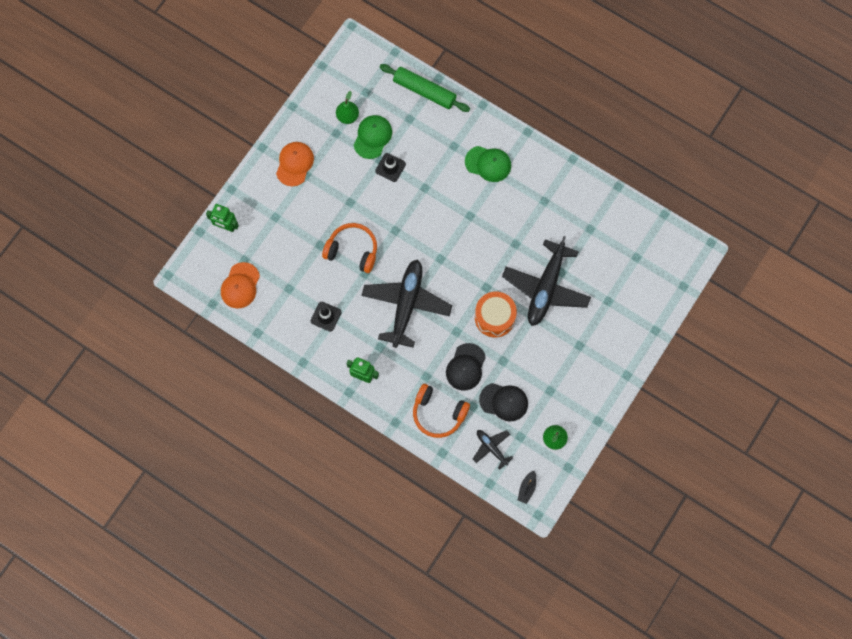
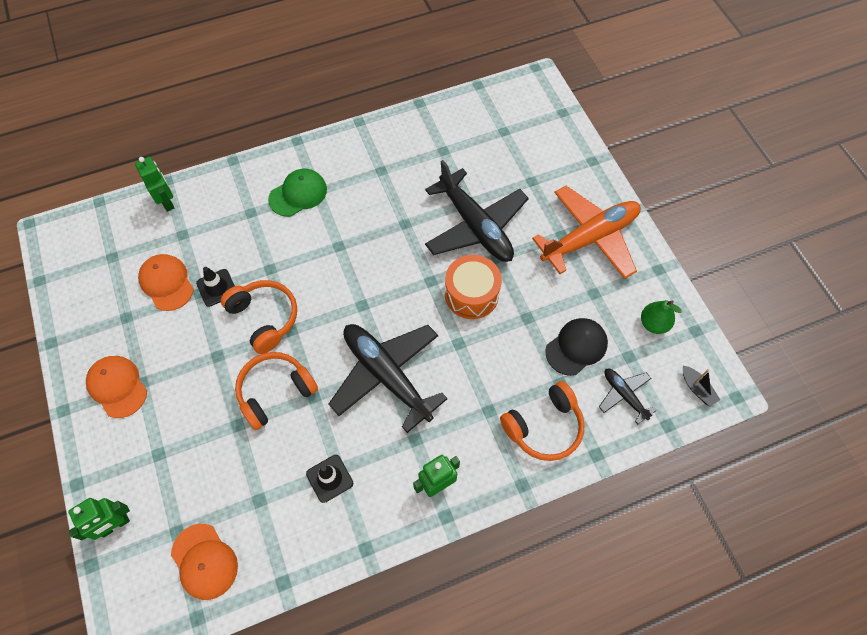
camera: 55 degrees left, 10 degrees down
(347, 116) = (120, 293): green pear -> none
(372, 137) = (166, 283): green cap -> orange cap
(391, 210) = (264, 318): none -> orange headphones
(424, 91) = (167, 201): green rolling pin -> green robot
(465, 367) = (508, 360): black cap -> none
(491, 448) = (624, 395): black plane -> black plane turned 60 degrees clockwise
(590, 364) = (590, 238): none -> orange plane

